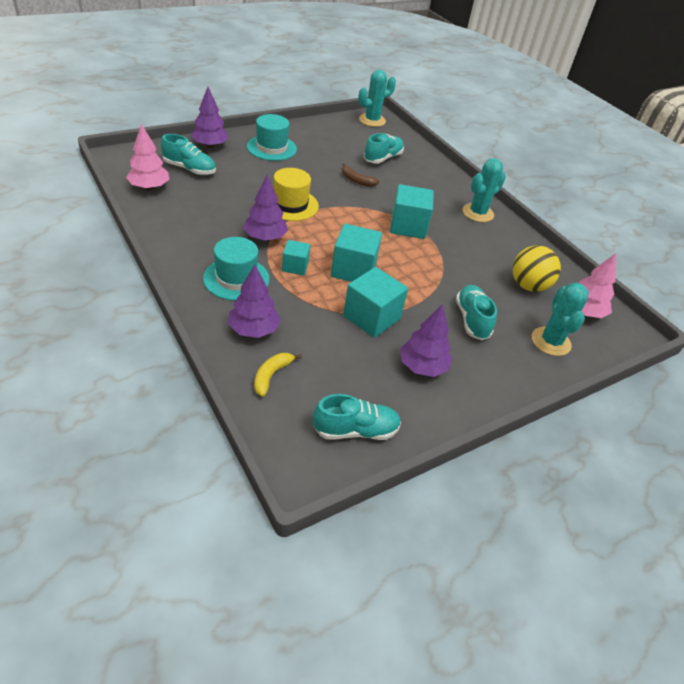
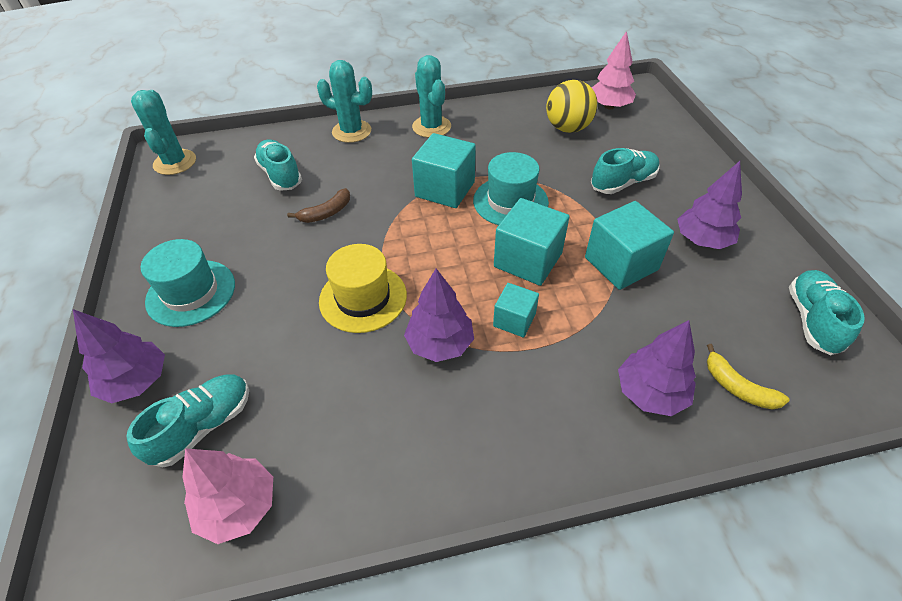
camera: 65 degrees left, 5 degrees up
(236, 279) = (536, 397): turquoise hat -> turquoise hat (510, 201)
(472, 320) = (623, 183): turquoise shoe -> turquoise shoe turned 135 degrees clockwise
(550, 341) = (654, 139): turquoise cactus -> turquoise cactus (351, 131)

